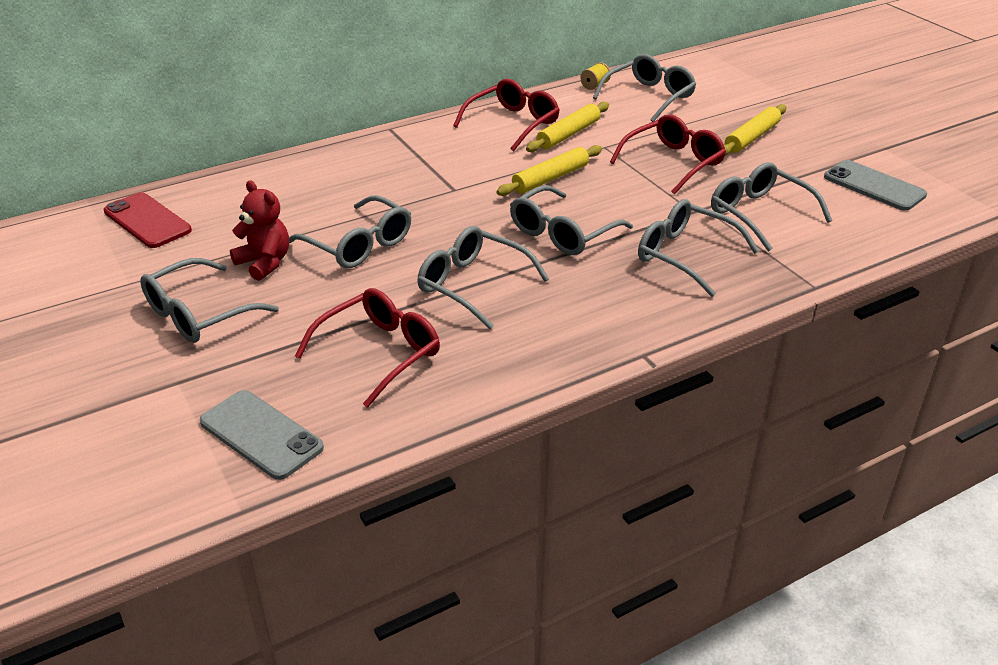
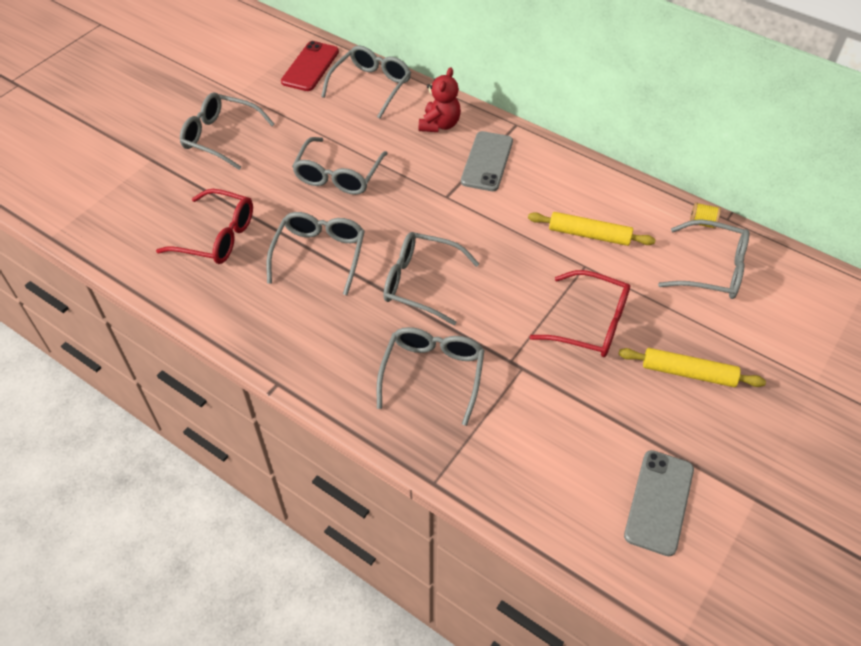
camera: 65 degrees right, 15 degrees up
(261, 435) = (116, 216): grey phone -> grey phone (487, 161)
(264, 263) = (291, 140): red teddy bear -> red teddy bear (439, 125)
(513, 123) = (581, 193): red glasses -> none
(550, 178) = (503, 248): yellow rolling pin -> none
(759, 214) = (537, 413): grey glasses -> grey glasses (371, 86)

